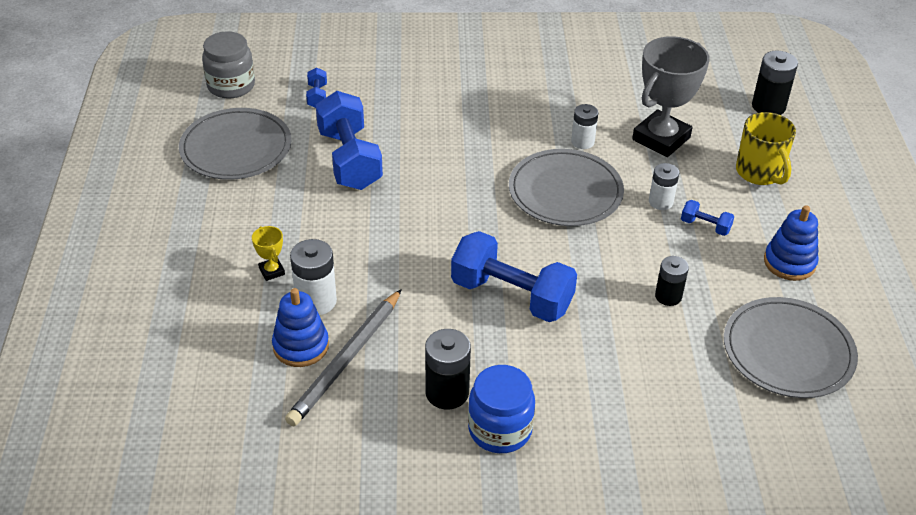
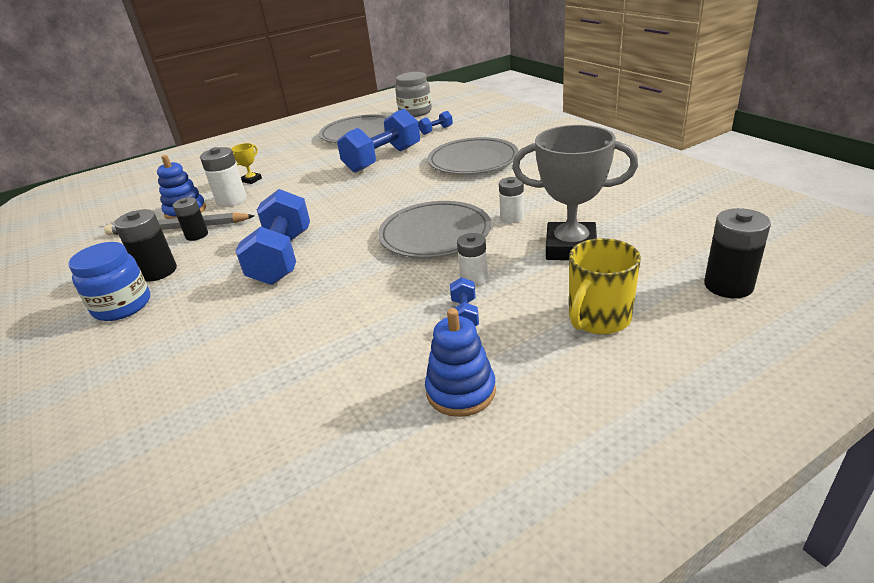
camera: 65 degrees right, 10 degrees down
(668, 296) = (337, 329): black battery -> black battery (197, 235)
(788, 351) = (301, 440): grey plate -> grey plate (473, 160)

